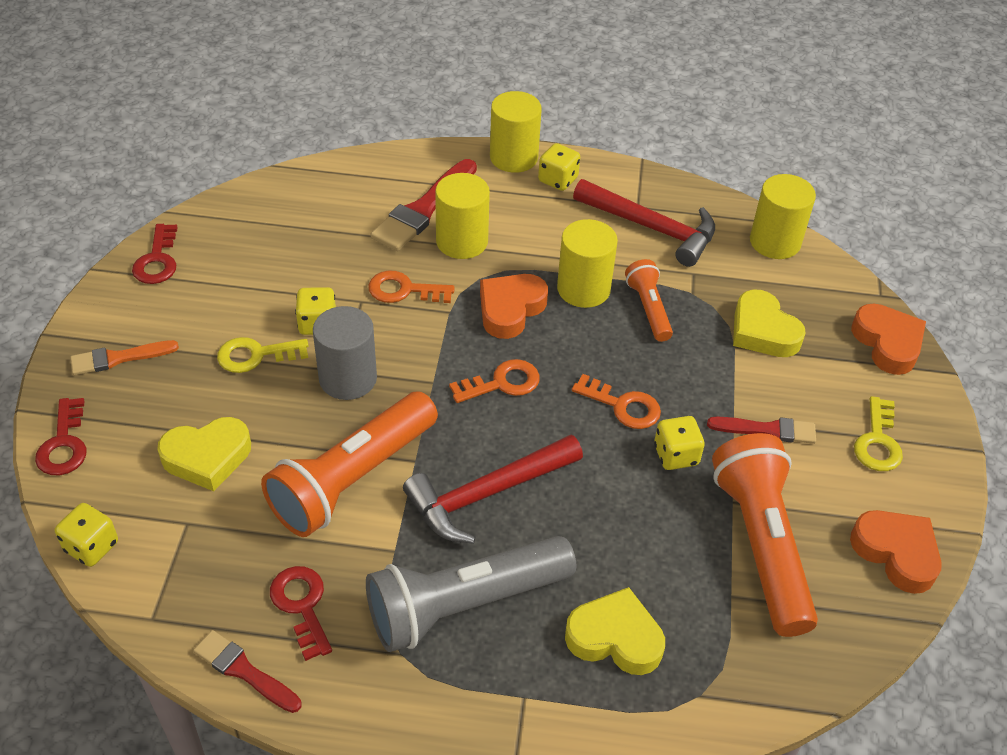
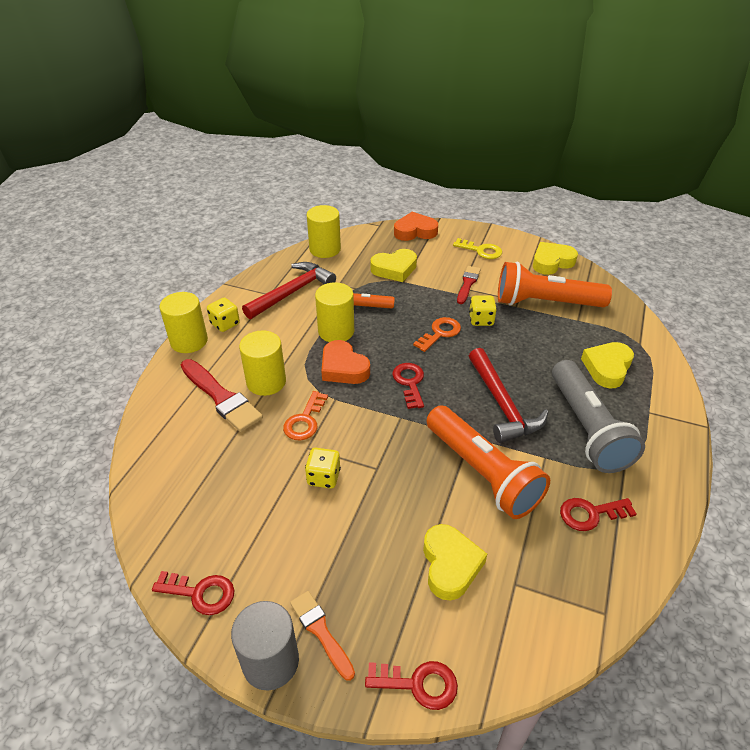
camera: 75 degrees left, 5 degrees down
(91, 546) = (536, 659): yellow dice -> none
(119, 358) = (321, 632): orange brush -> orange brush turned 150 degrees clockwise
(244, 671) = (646, 553): red brush -> none
(256, 355) = (346, 522): yellow key -> none
(348, 378) = (386, 464): grey cylinder -> grey cylinder (270, 661)
(502, 383) = (409, 383): orange key -> red key
(896, 553) = (552, 262): orange heart -> yellow heart

